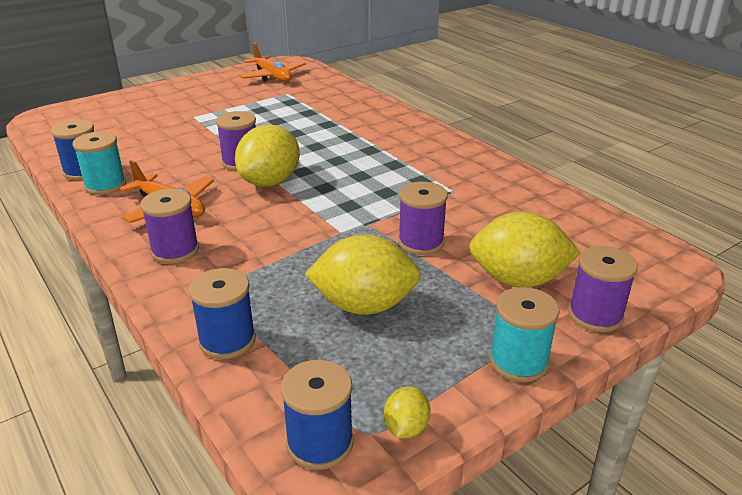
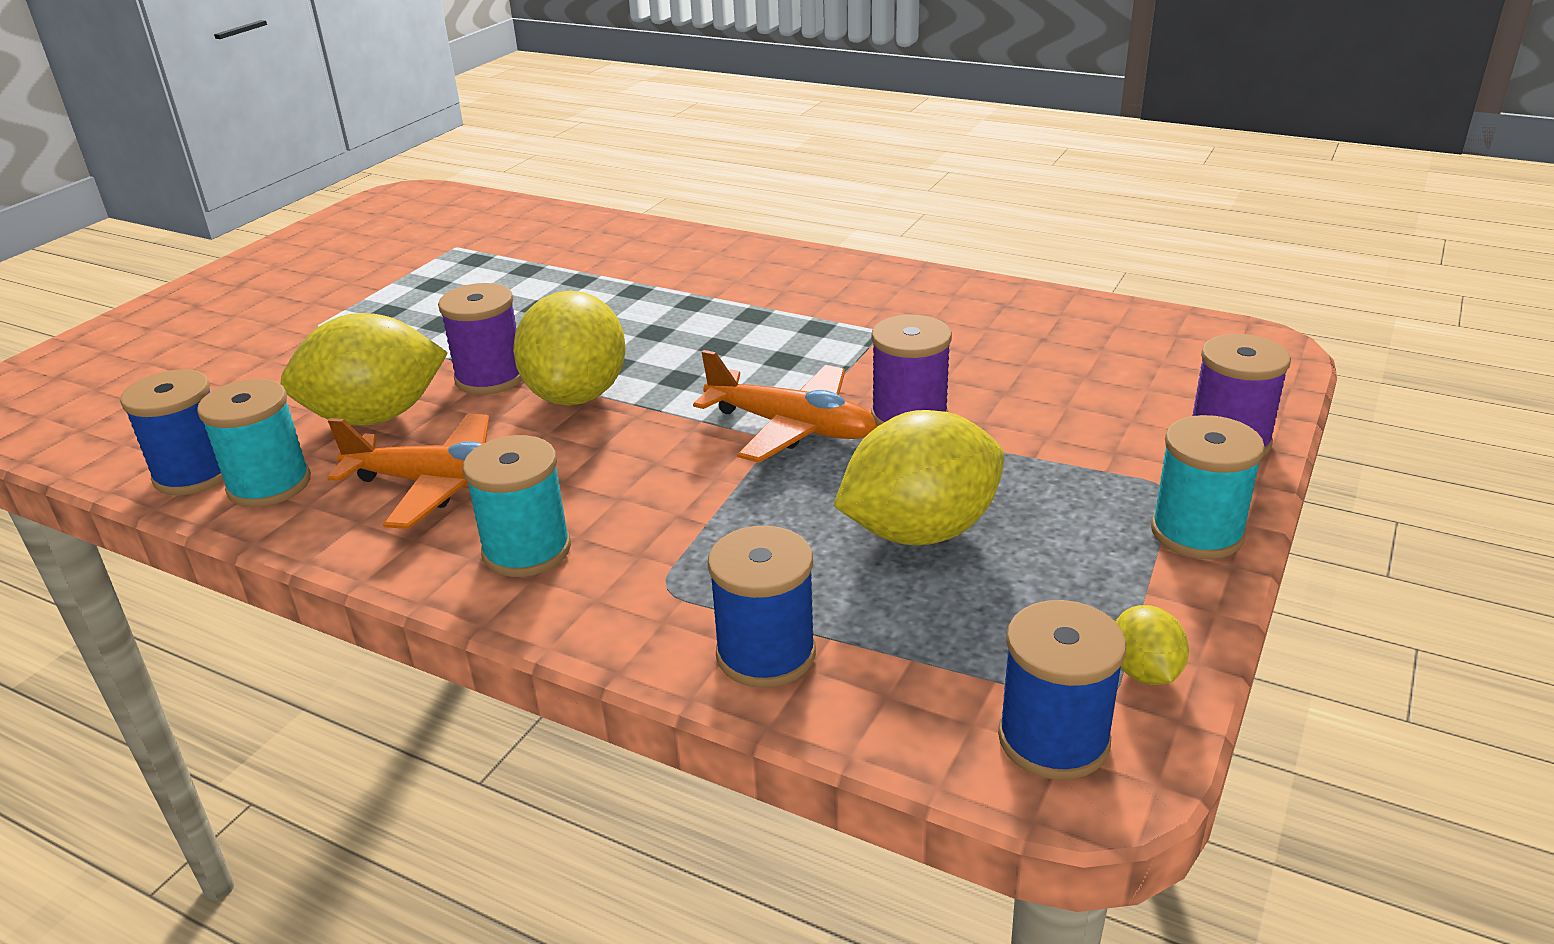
camera: 25 degrees left, 0 degrees up
(175, 250) = (527, 550): purple spool -> turquoise spool
(272, 76) = (396, 224): orange plane -> orange plane (791, 427)
(518, 280) = (1091, 427): yellow lemon -> yellow lemon (375, 417)

